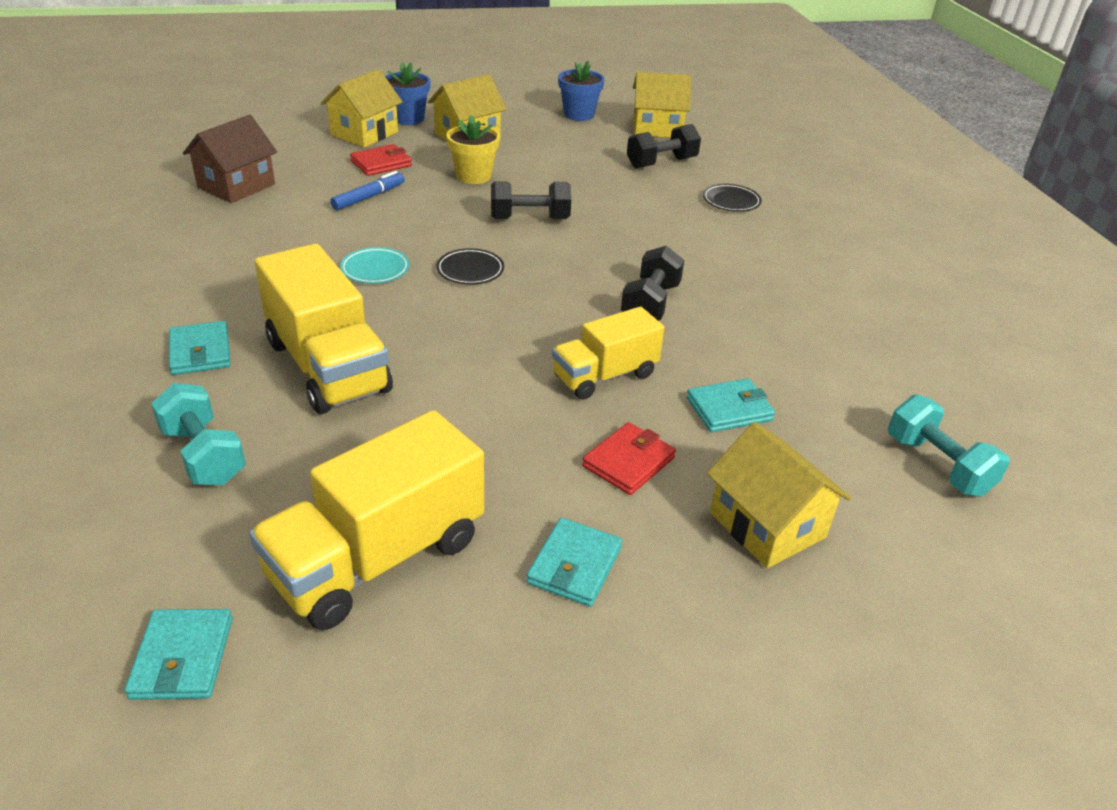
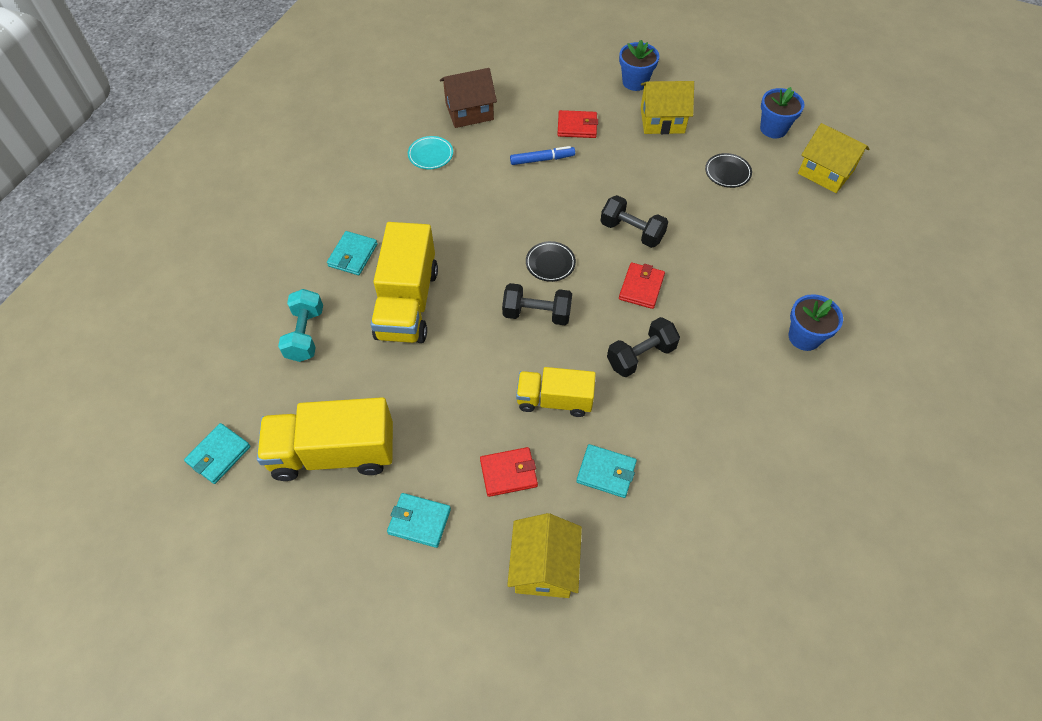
camera: 40 degrees right, 20 degrees up
(364, 133) = (590, 87): yellow house -> none
(375, 269) = (493, 233): turquoise plate -> turquoise plate (430, 155)
(473, 176) = (630, 168): yellow flower pot -> none
(574, 565) = (419, 521): turquoise wallet -> turquoise wallet turned 45 degrees clockwise
(588, 254) = (641, 287): none -> red wallet
(661, 163) = (788, 216): black dumbbell -> black dumbbell (537, 314)
(731, 201) = (804, 285): black plate -> black plate (727, 172)
(775, 234) = (804, 337): none -> blue flower pot
(937, 465) = (696, 599): turquoise dumbbell -> none

